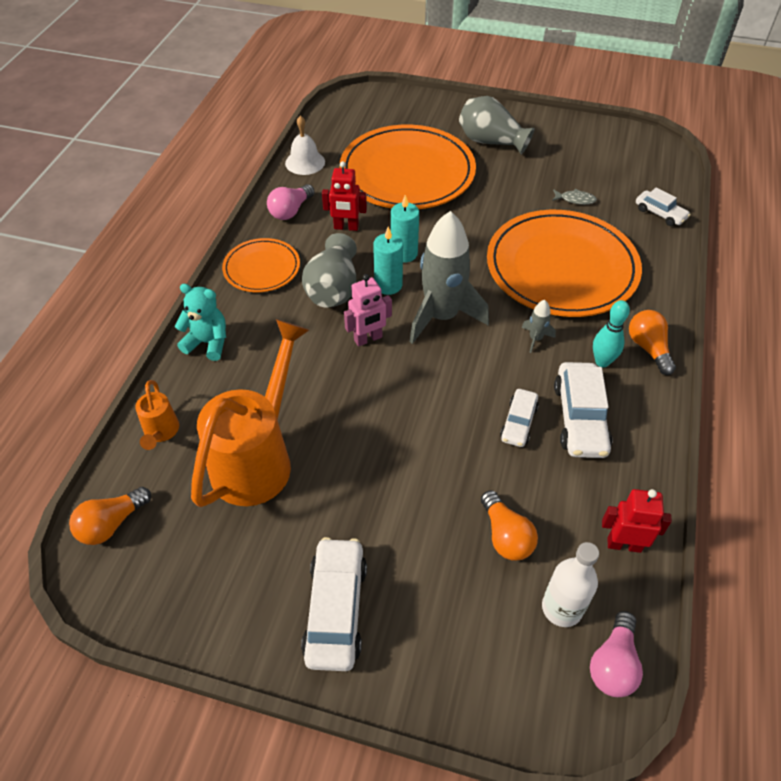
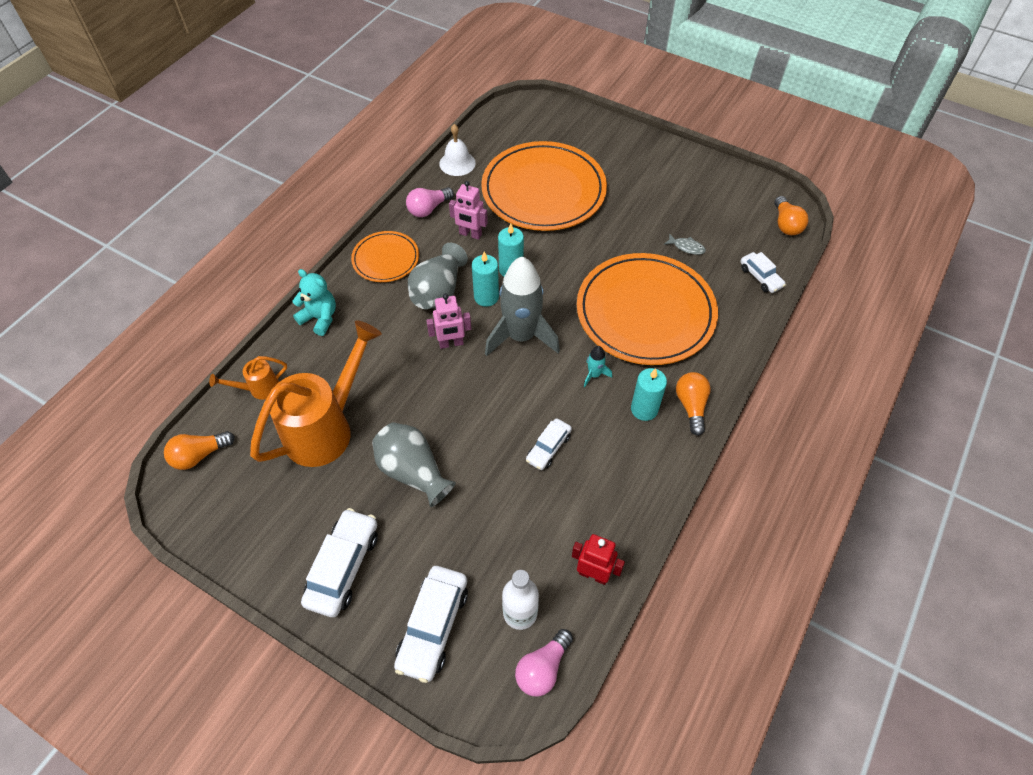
camera: 15 degrees right, 5 degrees up
(161, 433) = (258, 389): orange watering can -> orange watering can turned 60 degrees clockwise
(346, 227) = (470, 234): red robot -> pink robot
(491, 142) = (632, 173): grey vase -> grey vase (413, 471)
(505, 536) = (498, 542): orange light bulb -> orange light bulb (786, 224)
(535, 339) = (594, 375): grey rocket -> turquoise rocket
(579, 418) = (602, 456): white car -> white car (433, 626)
(602, 361) = (644, 409): turquoise bowling pin -> turquoise candle

